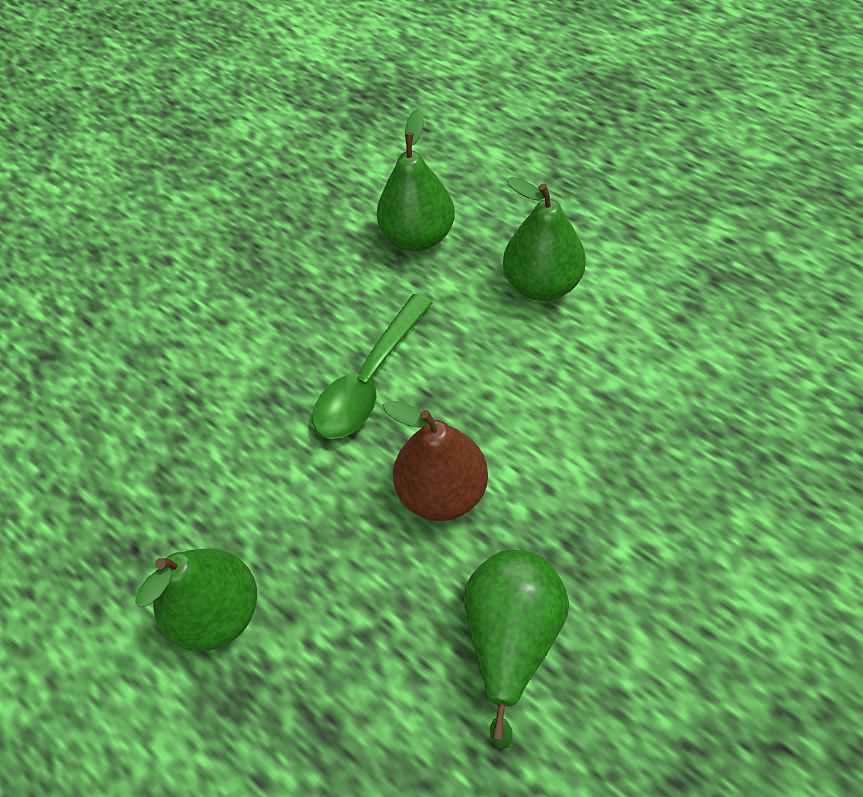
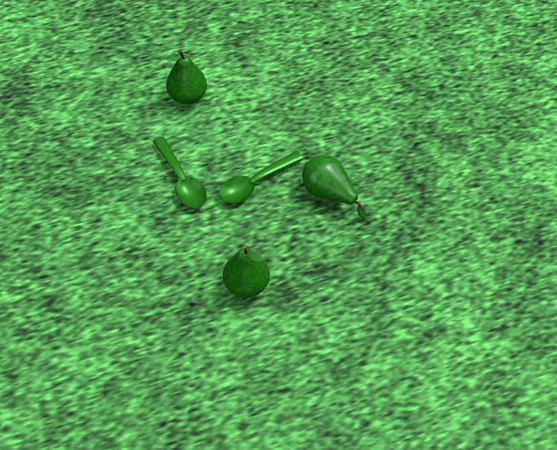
camera: 65 degrees left, 0 degrees up
(418, 236) = (120, 123): green pear -> none
(442, 491) = (255, 183): brown pear -> green spoon

